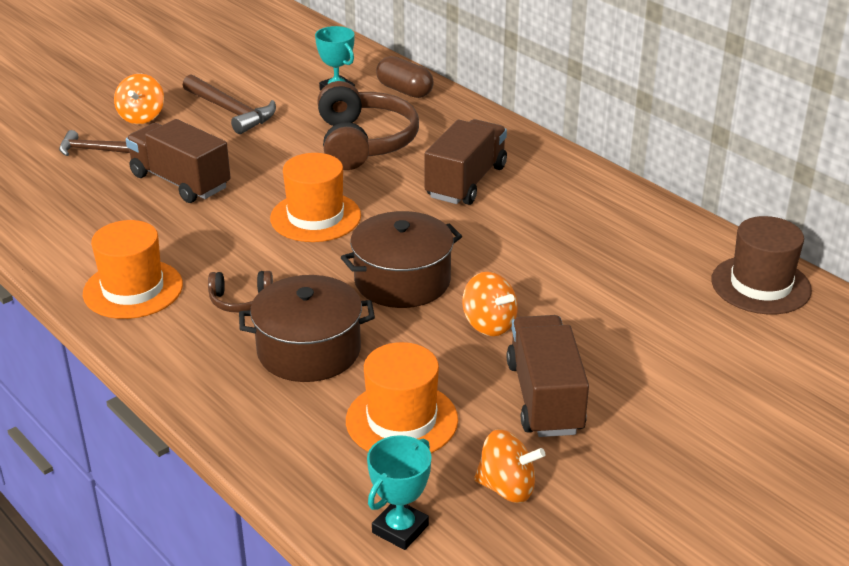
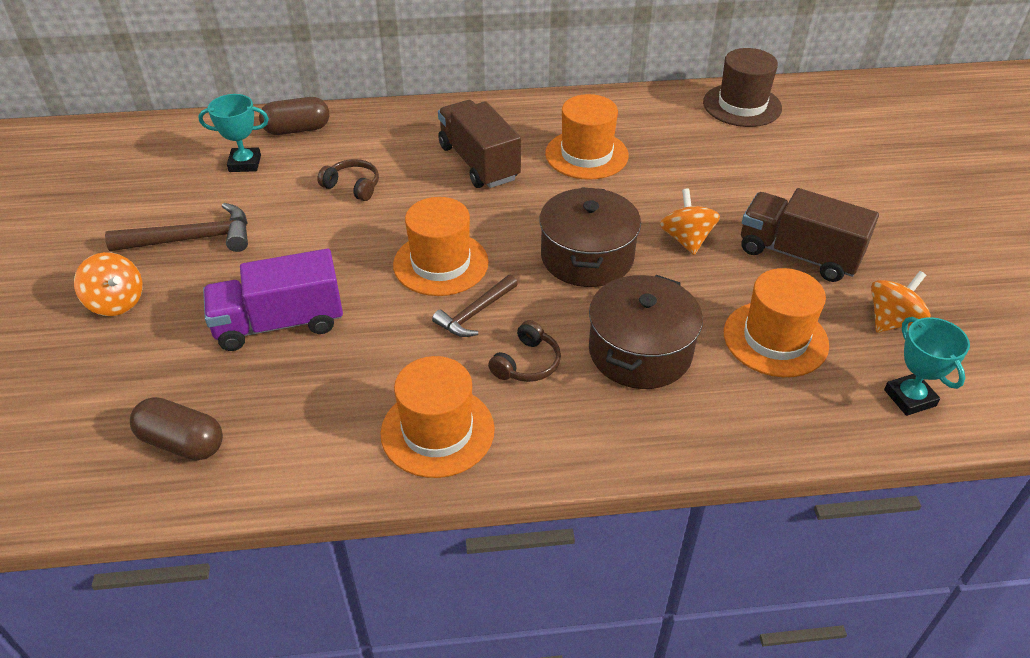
camera: 55 degrees left, 10 degrees up
(40, 198) = (182, 442): none -> brown capsule
(93, 150) = (136, 363): brown hammer -> brown hammer (475, 313)
(180, 182) = (279, 323): brown truck -> purple truck
(364, 142) = (353, 186): brown headphones -> brown headphones, size x0.47
(489, 324) = (686, 239): orange spinning top -> orange spinning top turned 90 degrees counterclockwise
(549, 228) = (586, 155): none -> orange hat

